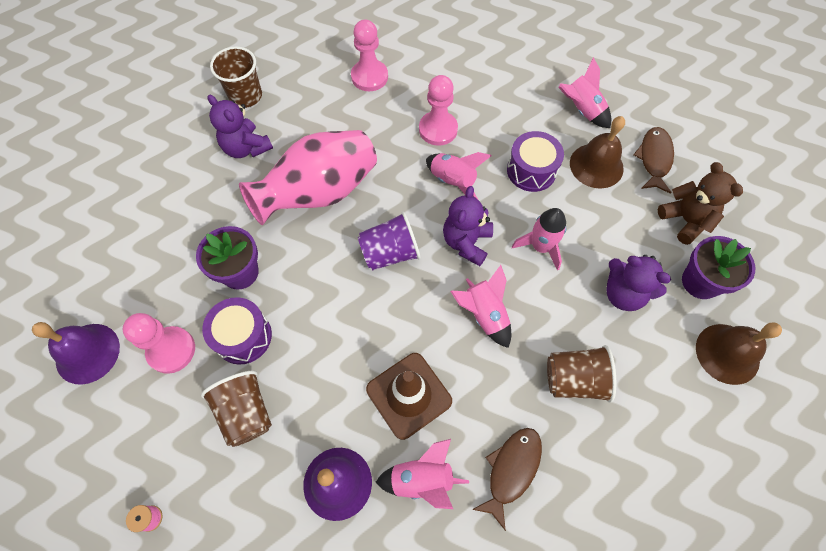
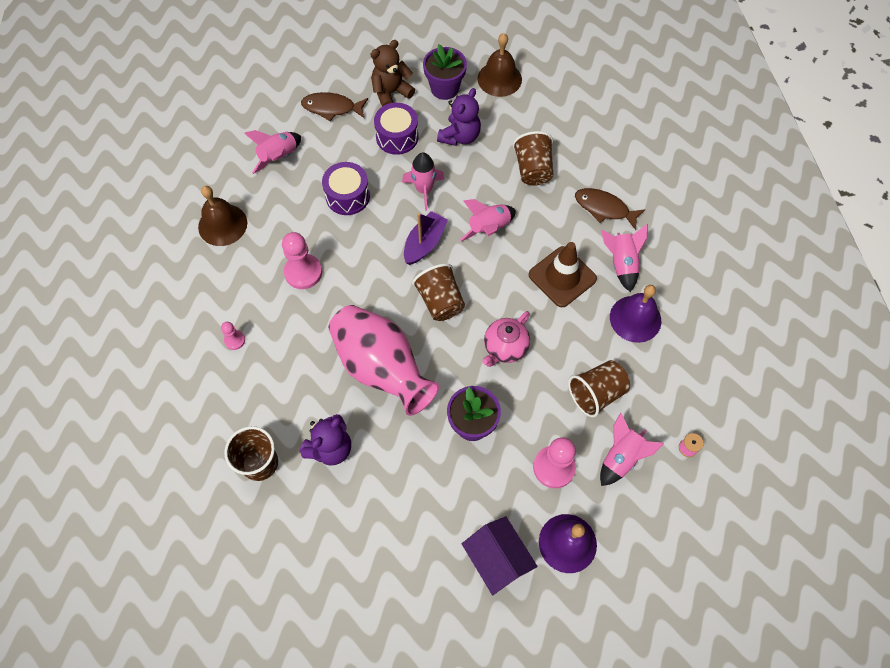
camera: 95 degrees left, 0 degrees up
(95, 282) = (497, 559): none -> purple house
(243, 336) = (532, 409): purple drum -> purple drum (397, 137)
(322, 315) = (505, 348): none -> pink teapot
(369, 77) = (234, 340): pink pawn -> pink pawn, size x0.53
(390, 253) = (440, 301): purple cup -> brown cup
(453, 181) = (362, 257): pink rocket -> pink rocket (621, 457)
(466, 242) = (424, 243): purple teddy bear -> purple boat
(596, 165) = (340, 148): brown bell -> brown bell (222, 224)

